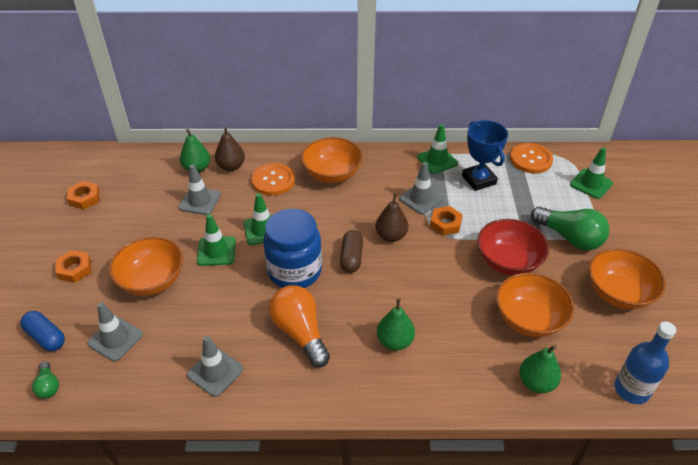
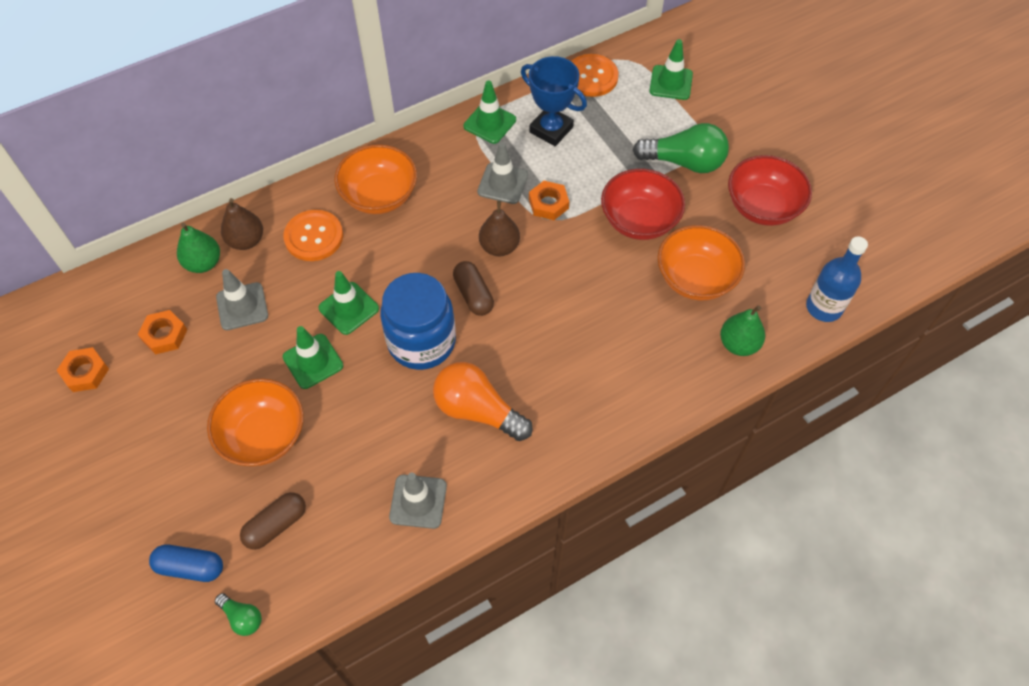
camera: 30 degrees left, 15 degrees up
(74, 269) = (154, 470): orange nut -> orange nut (164, 335)
(115, 339) = (276, 525): grey traffic cone -> brown capsule
(395, 341) = (580, 370): green pear -> none
(618, 293) = (762, 207): orange bowl -> red bowl

